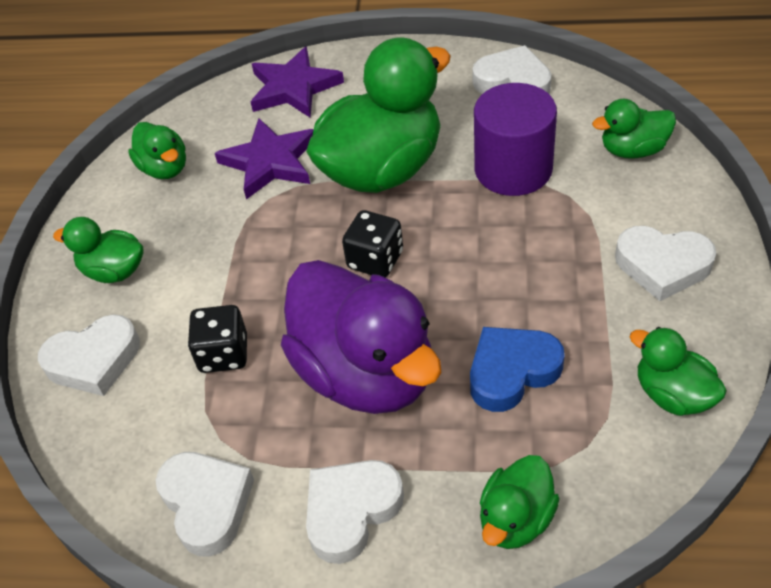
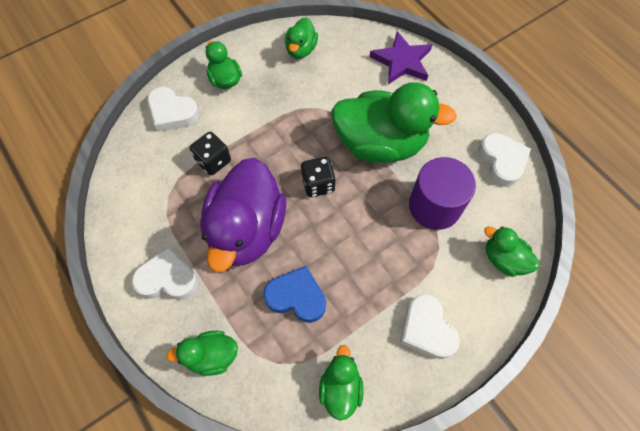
camera: 45 degrees right, 15 degrees up
(207, 504) = (132, 216): white heart -> none
(270, 162) = (342, 90): purple star -> none

